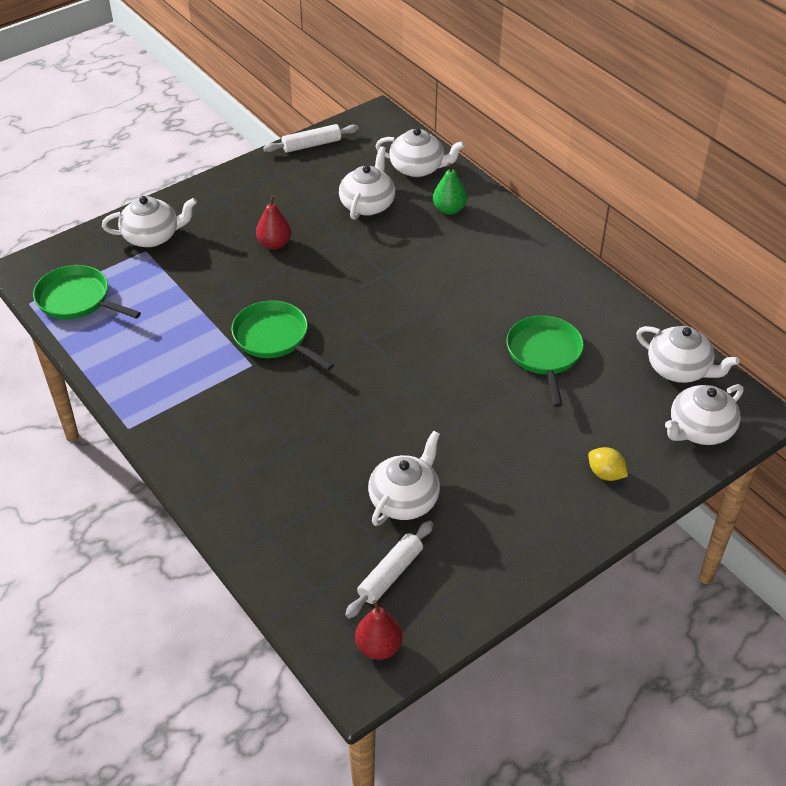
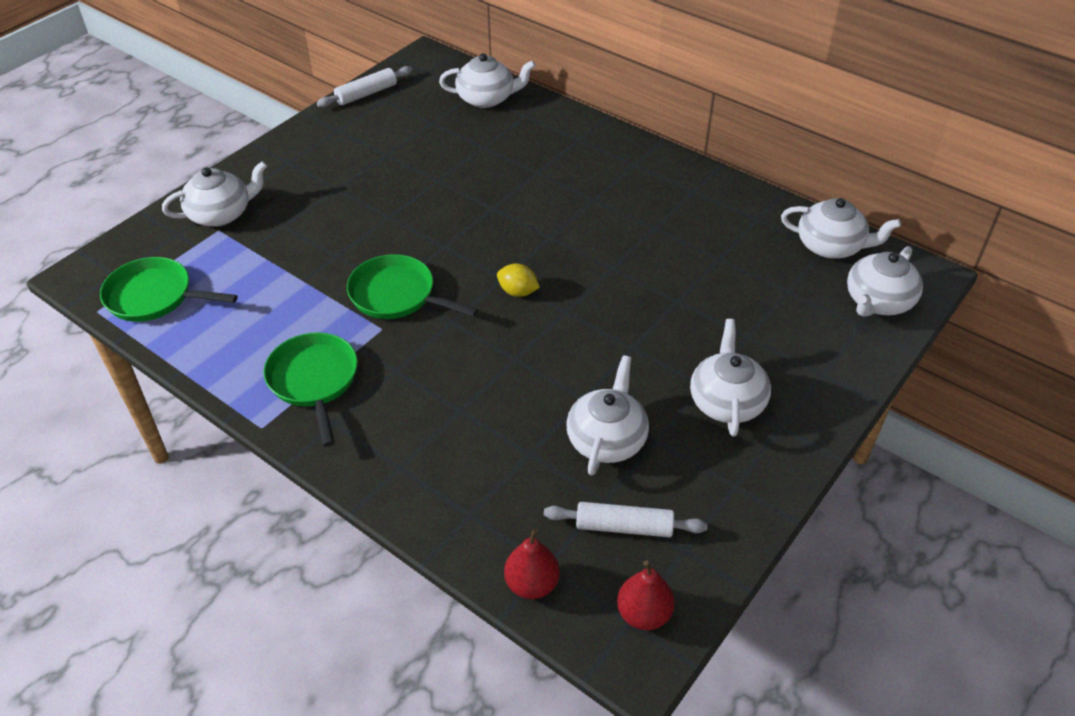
camera: 15 degrees left, 0 degrees up
(274, 244) = (362, 198): red pear -> red pear (532, 584)
(367, 204) = (448, 142): white teapot -> white teapot (726, 401)
(390, 574) = (624, 526): white rolling pin -> white rolling pin turned 75 degrees clockwise
(449, 209) = (535, 133): green pear -> none
(544, 355) = (691, 258): green pan -> green pan (314, 381)
(605, 474) = (805, 366): yellow lemon -> yellow lemon (518, 292)

